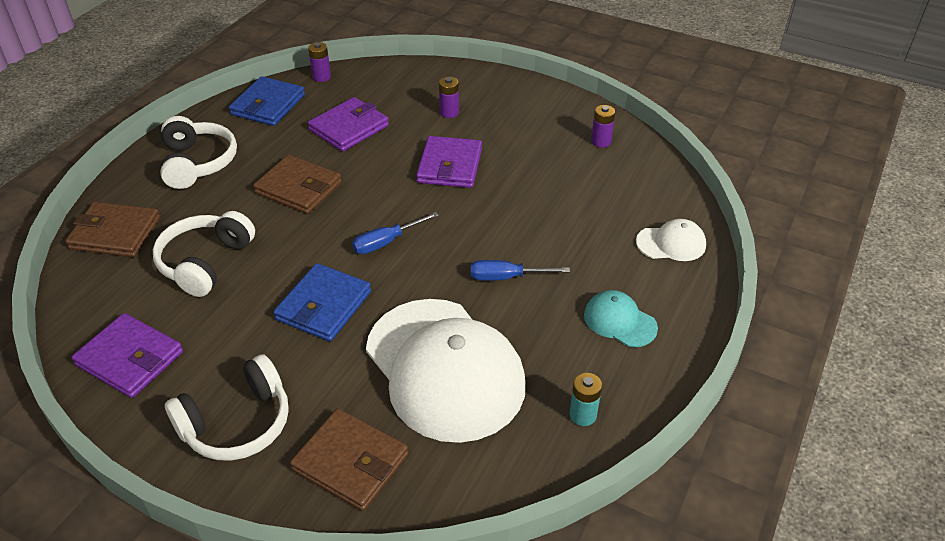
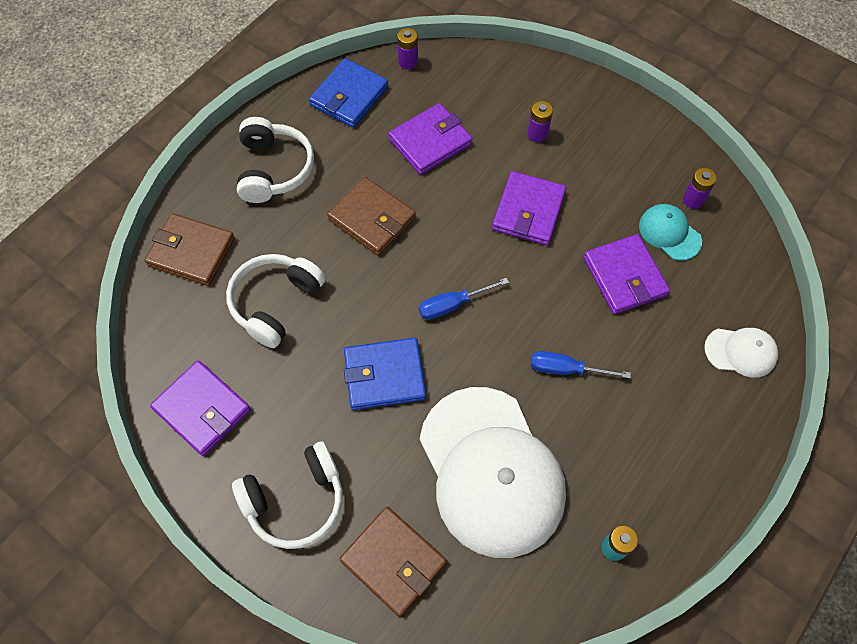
camera: 10 degrees right, 20 degrees up
(324, 306) = (384, 376): blue wallet -> blue wallet turned 45 degrees clockwise
(549, 202) = (624, 276): none -> purple wallet
(619, 321) = (669, 443): turquoise cap -> turquoise cap (669, 233)

